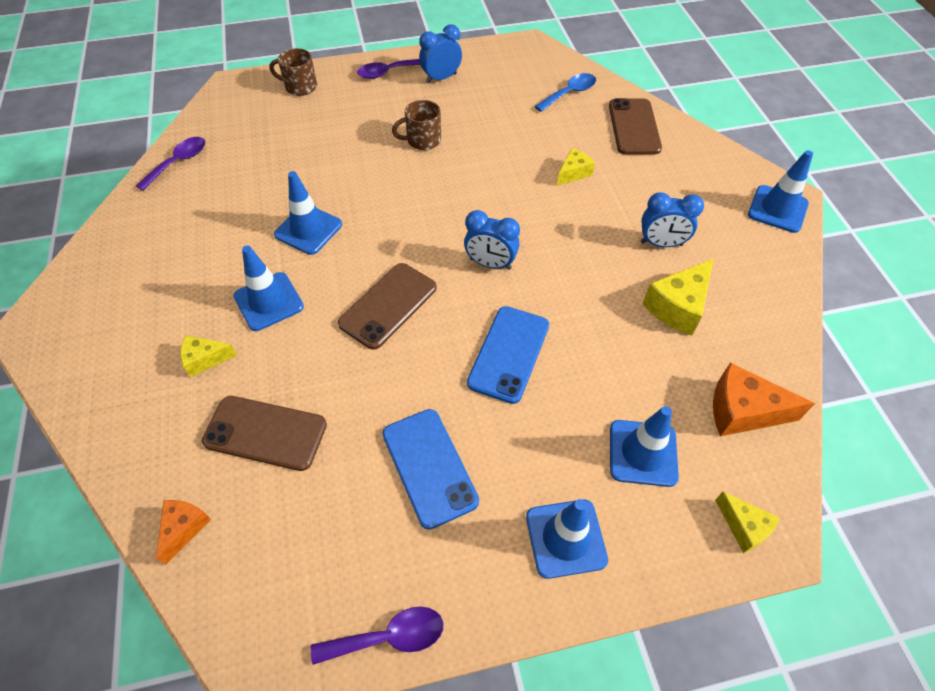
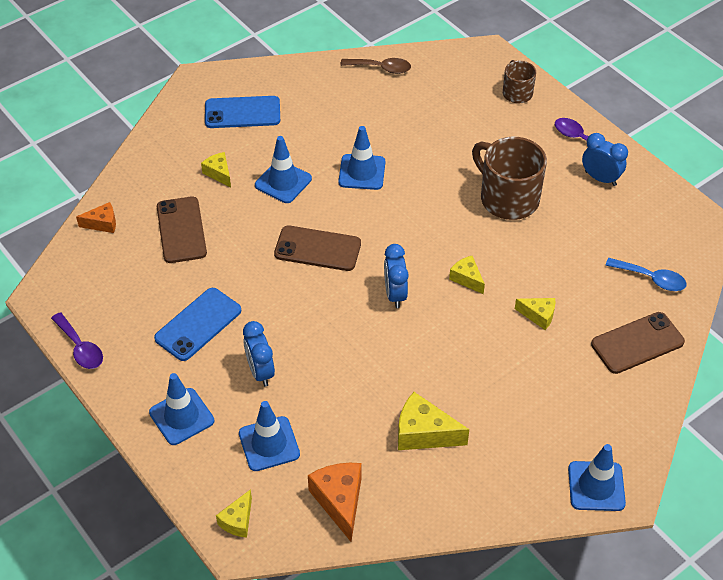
camera: 65 degrees right, 5 degrees down
(178, 162) = (381, 68): purple spoon -> brown spoon
(422, 140) = (507, 198): brown mug -> brown mug, size x1.80
(502, 203) = (467, 279): none -> yellow cheese
(509, 354) = (313, 336): blue phone -> blue phone (242, 113)
(661, 243) = (490, 404): blue clock -> blue clock (260, 372)

